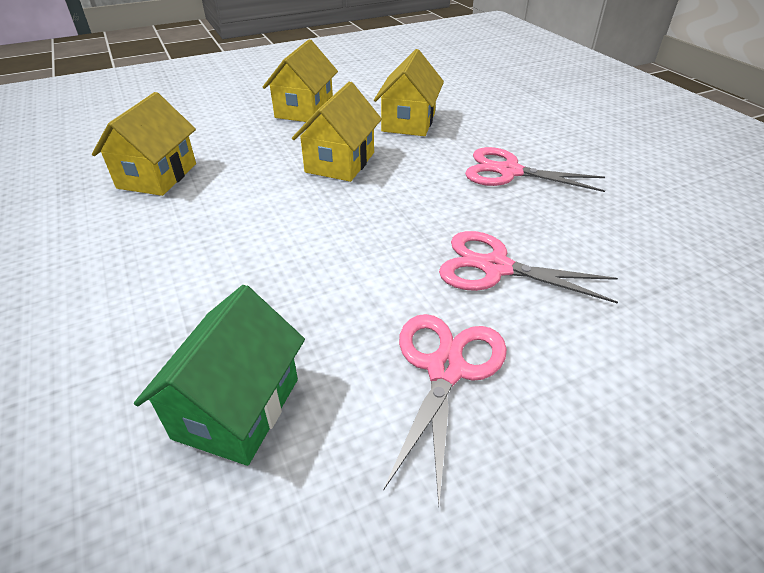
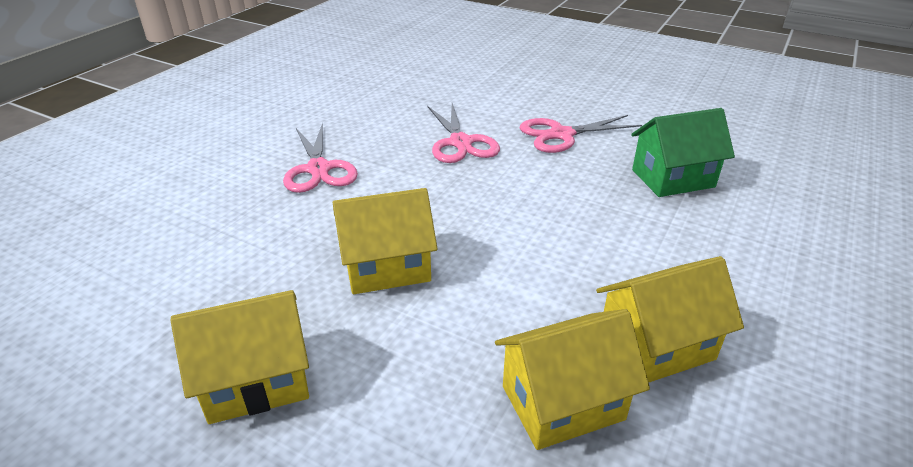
camera: 125 degrees left, 5 degrees down
(408, 122) = (242, 262): yellow house -> yellow house (656, 346)

